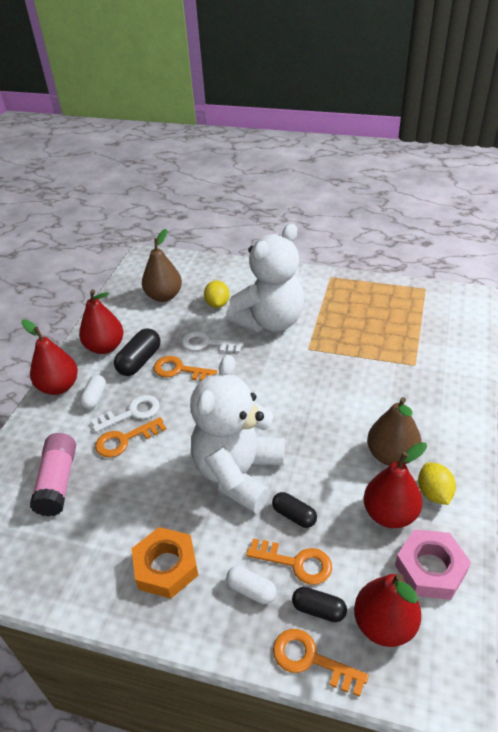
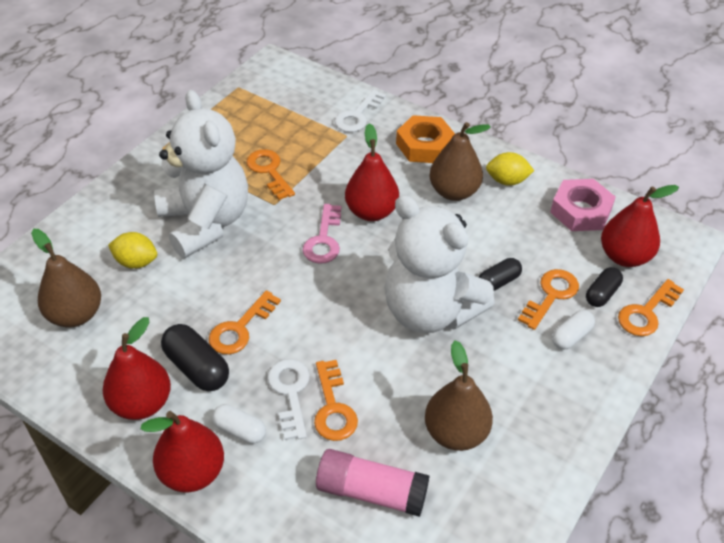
camera: 75 degrees left, 5 degrees up
(119, 522) = (456, 433): none -> brown pear
(166, 566) = (526, 399): orange nut -> orange nut (424, 145)
(207, 344) = (208, 290): white key -> white key (357, 115)
(285, 387) = (324, 239): none -> pink key
(341, 335) = (269, 171): none -> orange key
(390, 514) = (519, 216): red pear -> red pear (371, 212)

